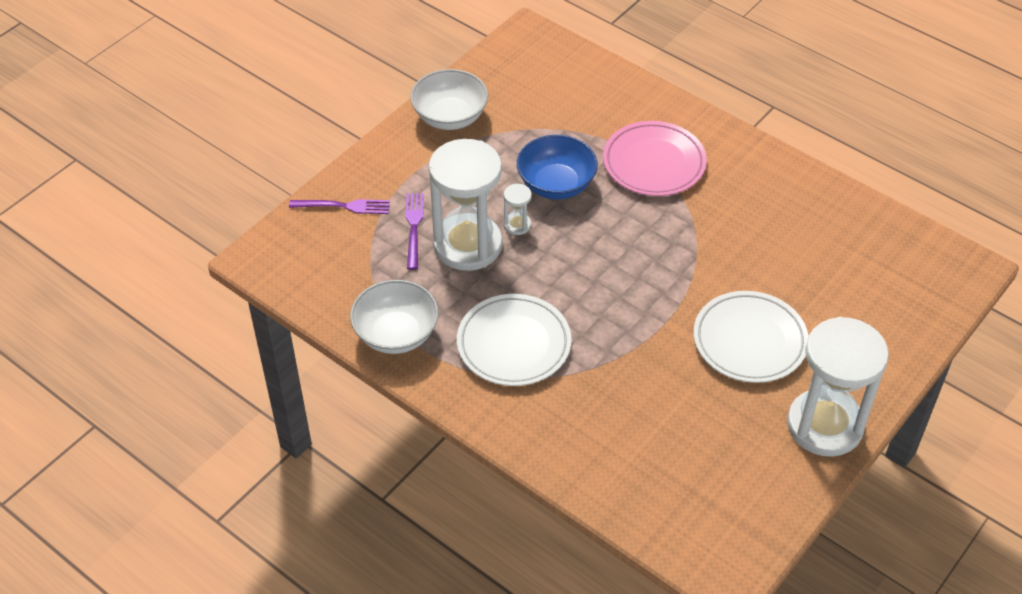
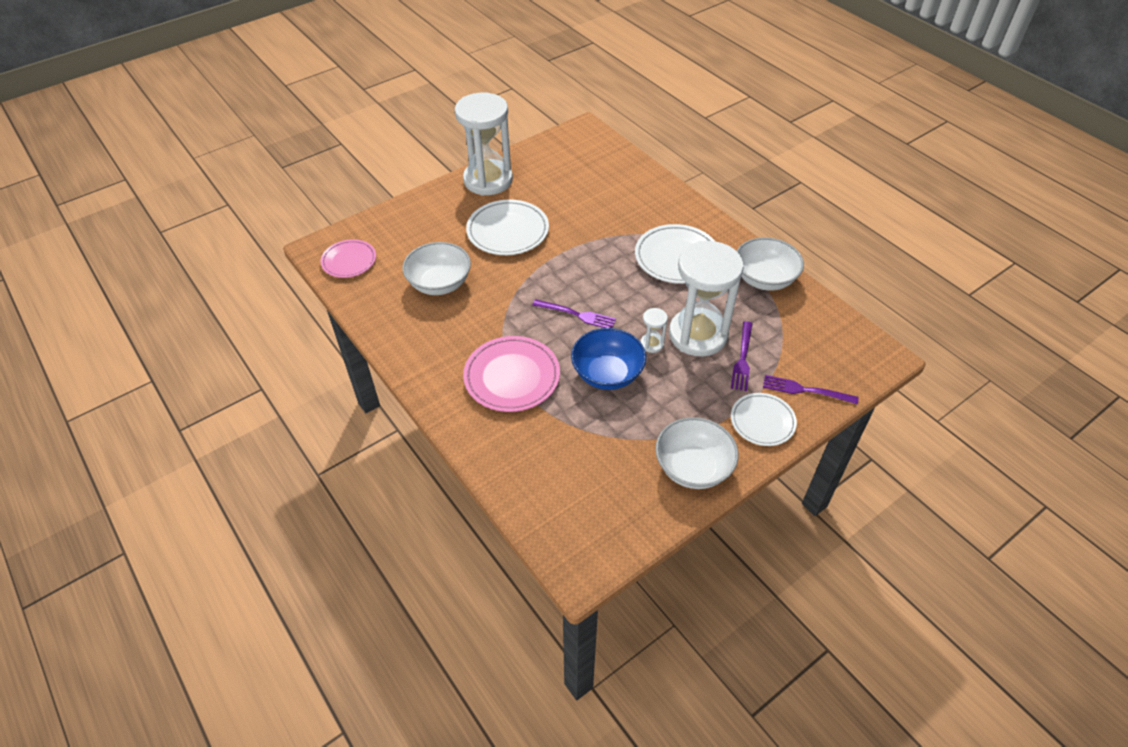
camera: 165 degrees left, 0 degrees up
(387, 168) = (762, 421): none -> white plate
(612, 243) = (577, 315): none -> purple fork
(792, 250) = (440, 283): none -> white bowl
(920, 258) = (349, 261): none -> pink plate

